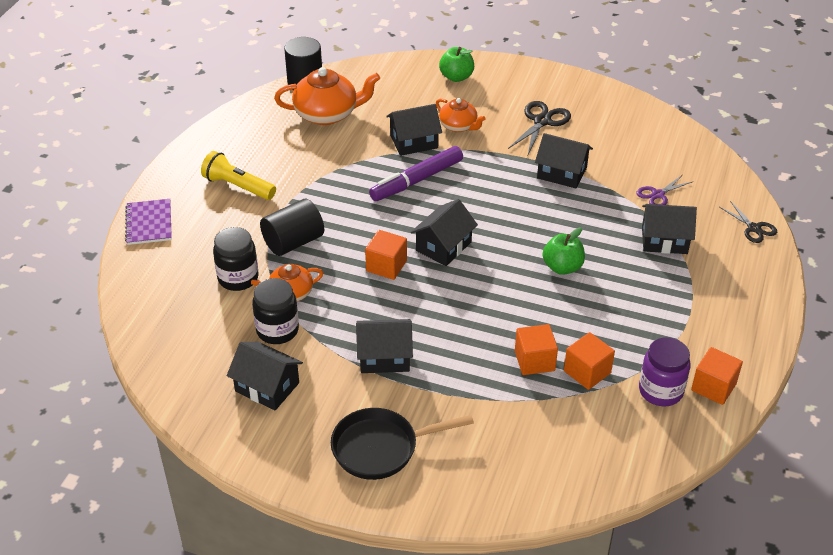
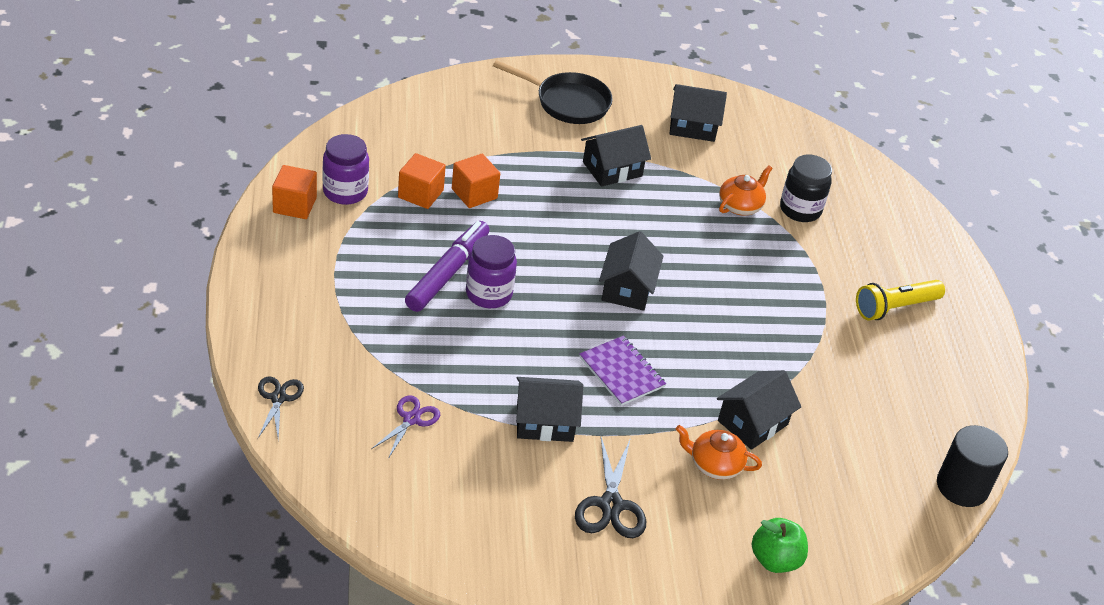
camera: 150 degrees right, 0 degrees up
(149, 223) = (937, 244): purple notebook -> purple notebook (621, 372)
(238, 186) = (894, 308): yellow flashlight -> yellow flashlight turned 150 degrees clockwise
(277, 330) = (723, 171): black jar -> none
(293, 242) = (781, 257): black cylinder -> none
(327, 114) = (889, 439): orange teapot -> none
(381, 448) = (568, 102): black pan -> black pan turned 60 degrees clockwise
(386, 266) = (671, 253): orange cube -> none
(417, 180) = (710, 366): purple marker -> purple marker (447, 273)
(562, 267) = (489, 294): green apple -> purple jar
(664, 240) = (385, 355): black house -> none
(754, 228) = (278, 398): black scissors -> black scissors turned 60 degrees clockwise

